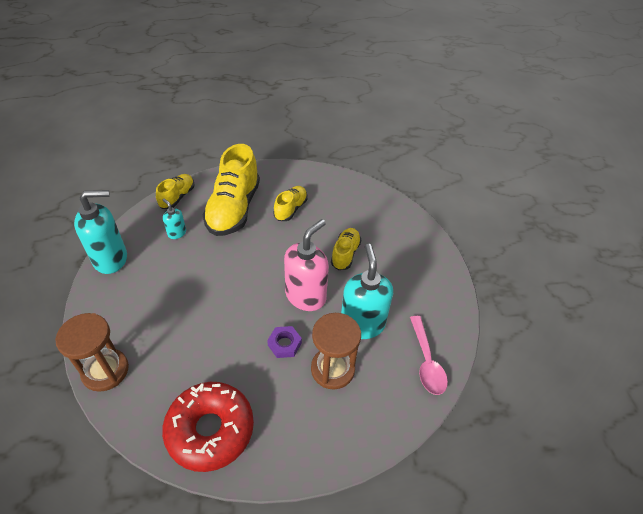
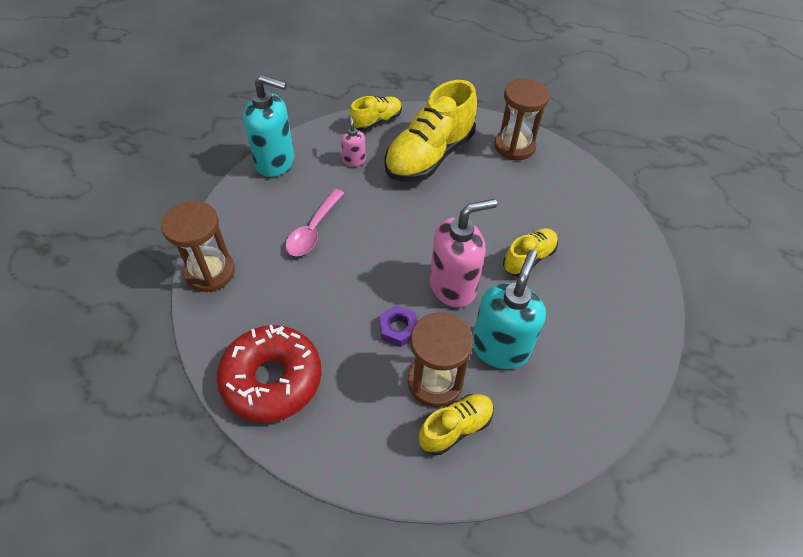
camera: 30 degrees right, 5 degrees up
(177, 233) = (354, 160): turquoise soap dispenser -> pink soap dispenser
(290, 179) = (514, 146): none -> brown hourglass
(291, 209) = (494, 181): yellow shoe -> yellow shoe (455, 428)
(426, 361) = (553, 429): pink spoon -> pink spoon (313, 230)

